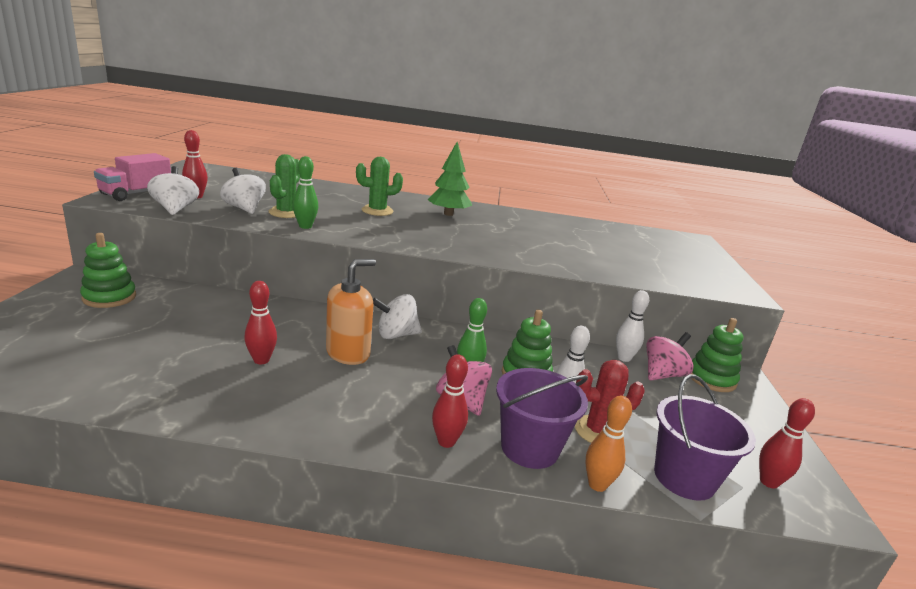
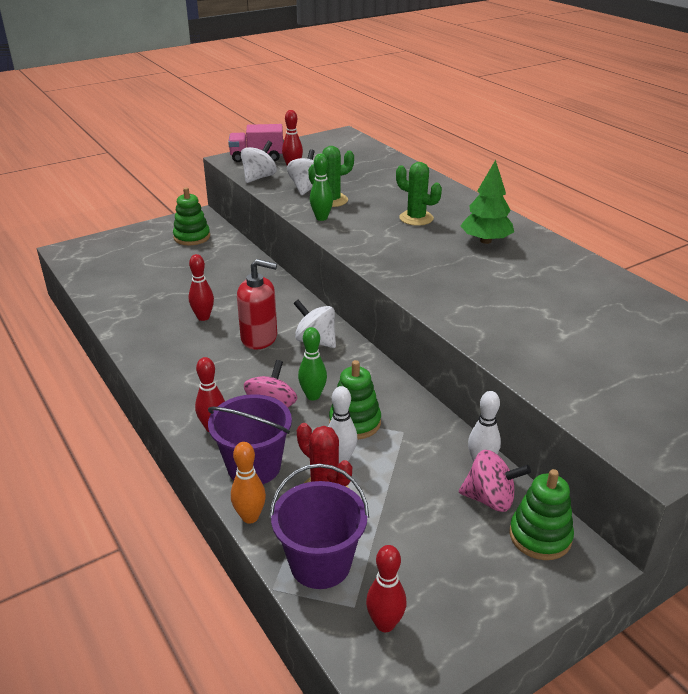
camera: 55 degrees right, 10 degrees up
(348, 353) = (259, 338): orange soap dispenser -> red soap dispenser

